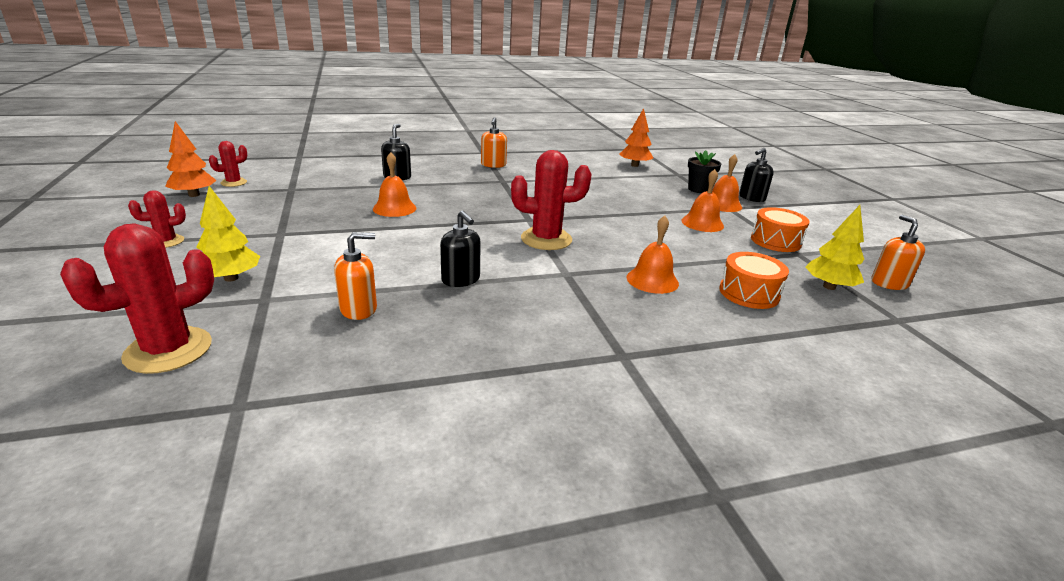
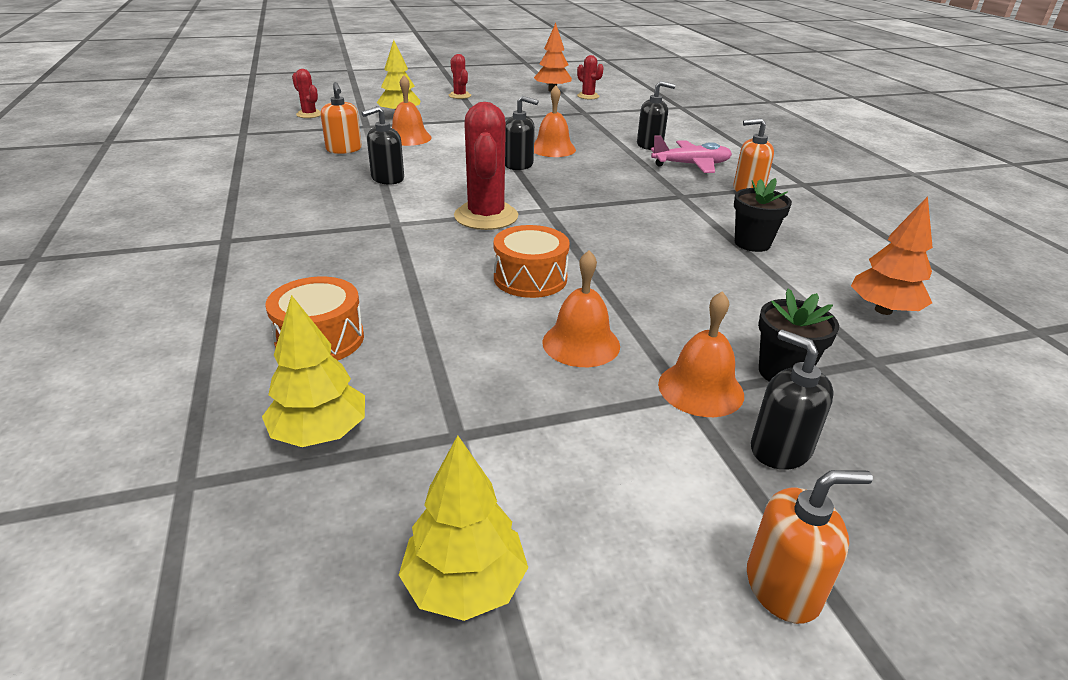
camera: 90 degrees right, 5 degrees up
(168, 350) = (309, 114): red cactus -> red cactus, size x0.54
(433, 223) = (519, 165): none -> black soap dispenser
(445, 171) = (691, 165): none -> pink plane
(572, 175) = (752, 243): none -> black flower pot
(652, 280) = (371, 271): orange bell -> orange bell (408, 138)
(775, 241) = (514, 419): orange drum -> orange drum (530, 278)
(875, 254) = (465, 584): none -> yellow tree
(889, 283) = (313, 537): orange soap dispenser -> orange soap dispenser (783, 587)

